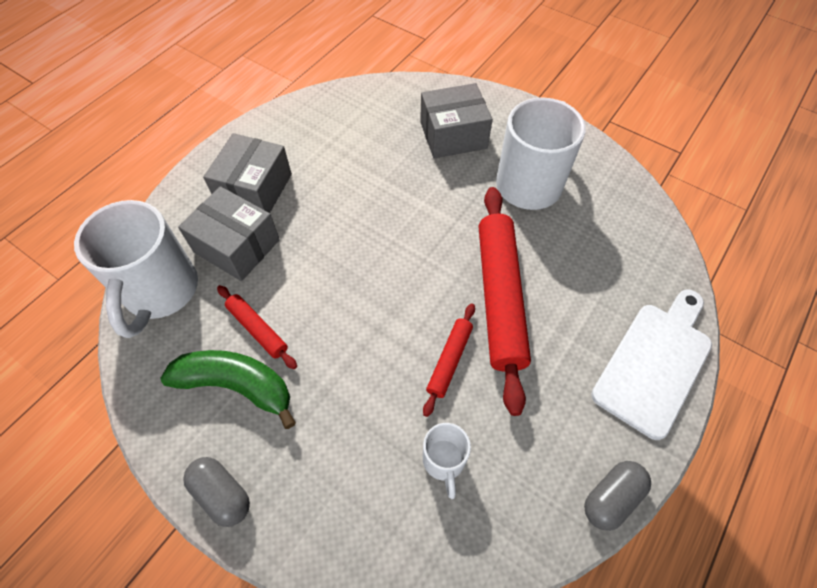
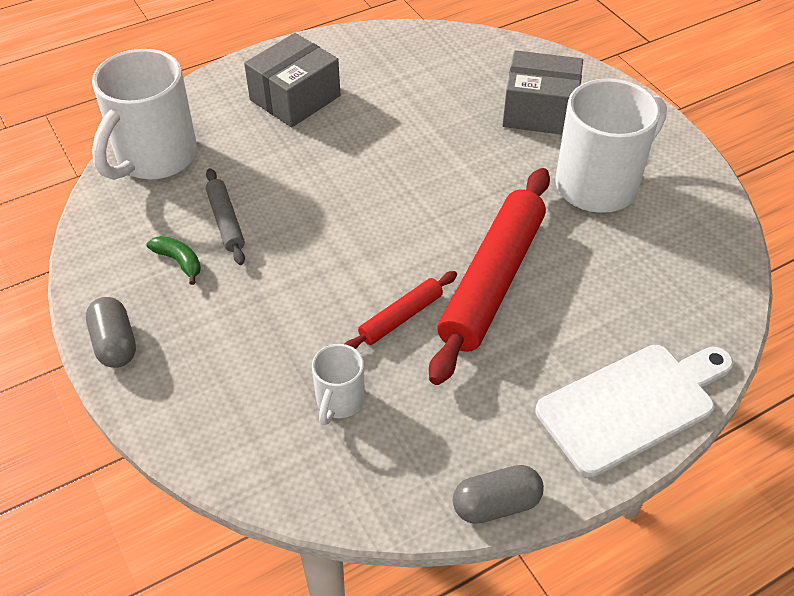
camera: 25 degrees right, 10 degrees down
(237, 246) = (248, 143): grey box -> none
(237, 386) = (179, 261): green banana -> green banana, size x0.49
(257, 329) = (226, 221): red rolling pin -> grey rolling pin

